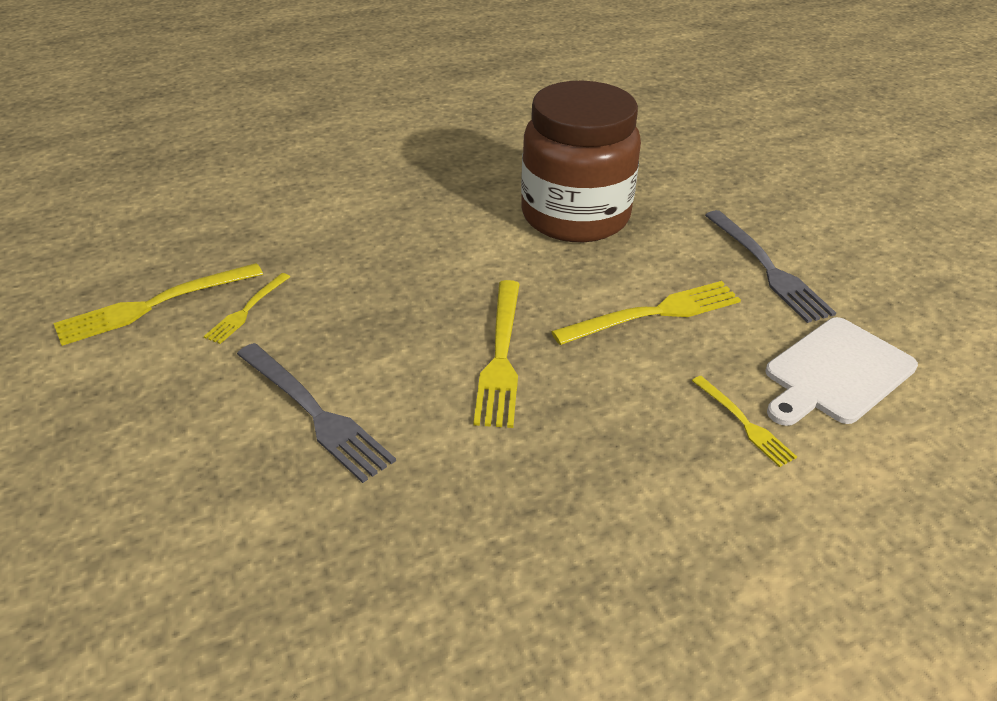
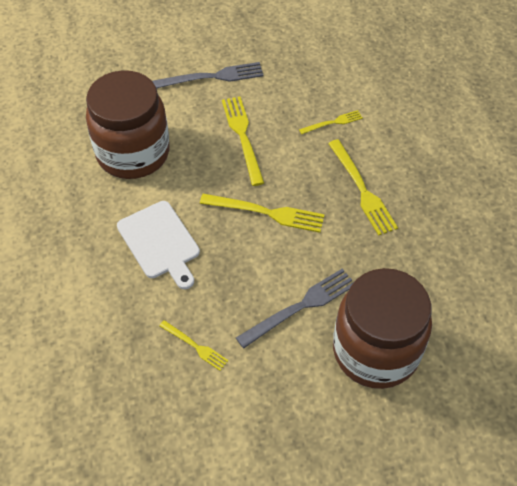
camera: 80 degrees left, 15 degrees up
(154, 305) = (176, 406): yellow fork -> yellow fork (362, 190)
(219, 521) = (375, 351): none -> brown jar
(835, 373) = (303, 78): white cutting board -> white cutting board (160, 243)

